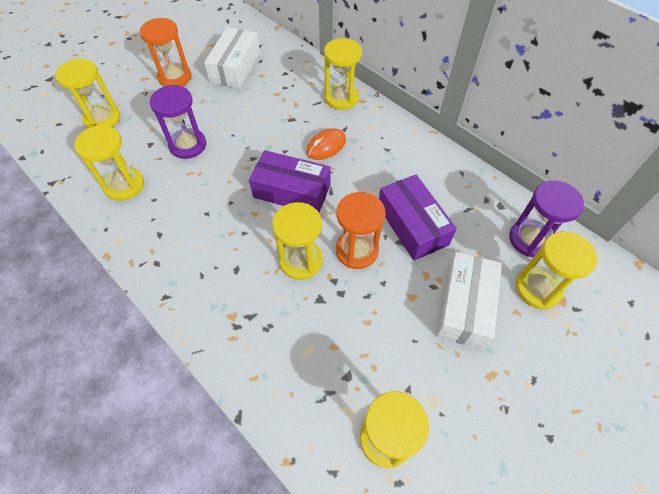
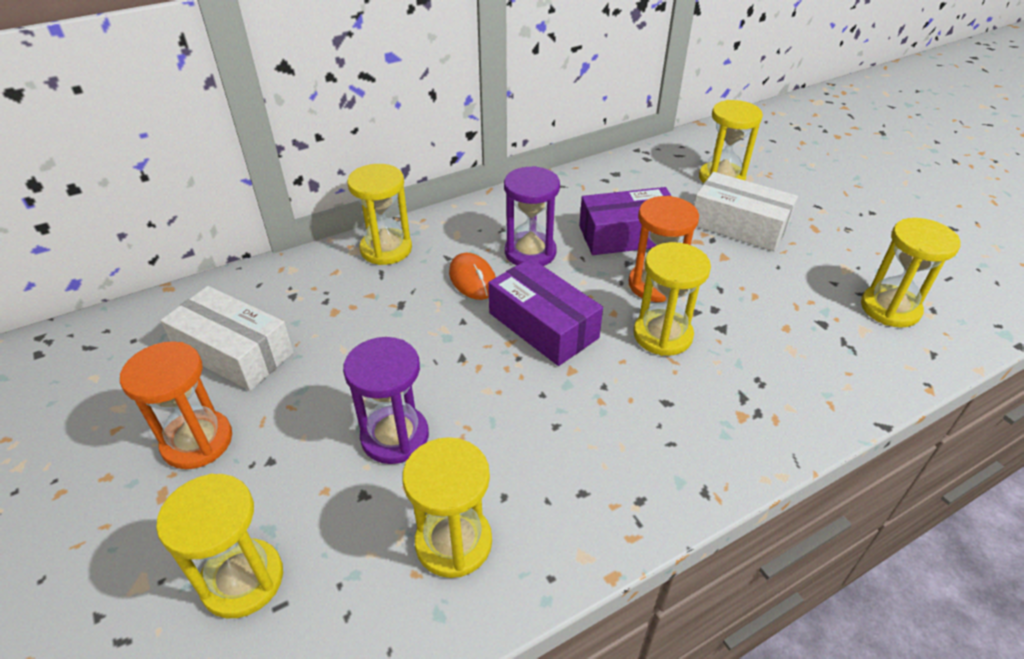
camera: 75 degrees left, 15 degrees down
(292, 191) = (543, 325): purple box -> purple box turned 75 degrees counterclockwise
(530, 239) = (663, 168): purple hourglass -> purple hourglass (530, 252)

